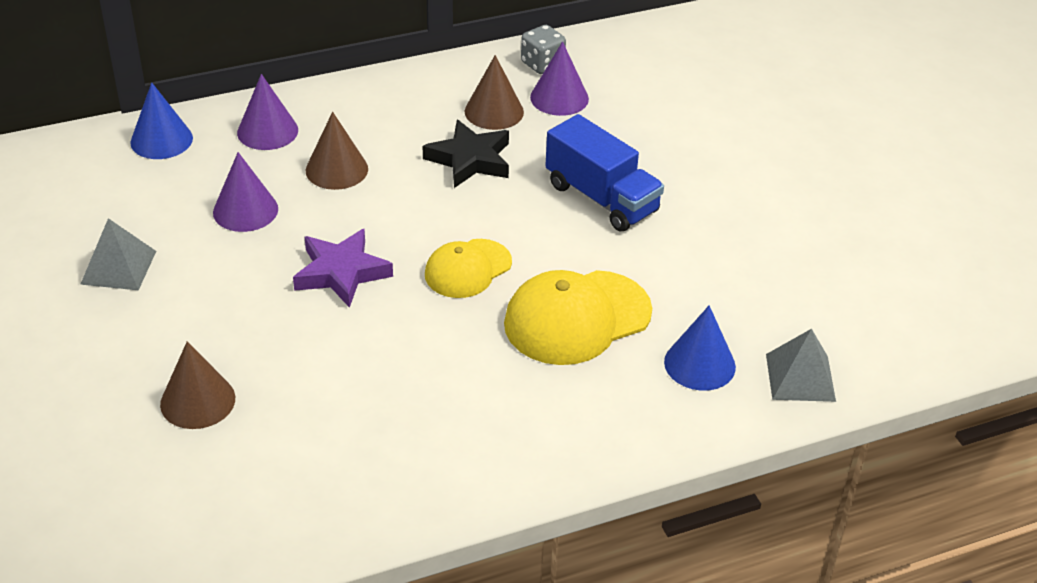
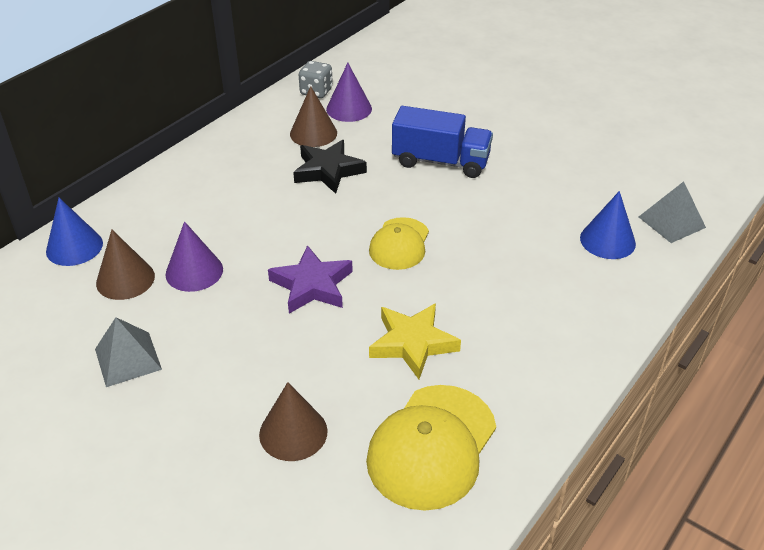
camera: 30 degrees left, 0 degrees up
(267, 131) = (157, 208): purple cone -> none
(336, 169) = (237, 214): brown cone -> brown cone (125, 279)
(383, 373) = (413, 343): none -> yellow star
(577, 318) = (503, 245): yellow cap -> yellow cap (432, 446)

